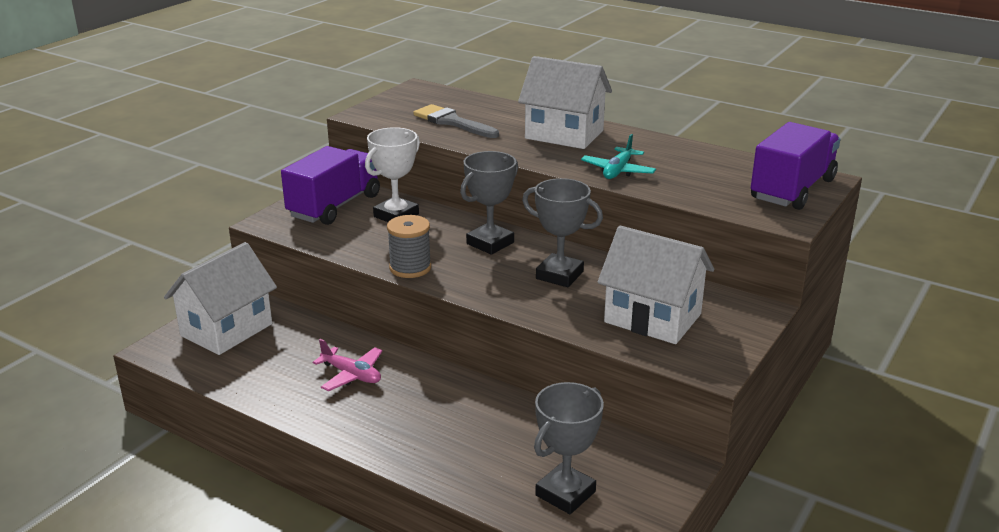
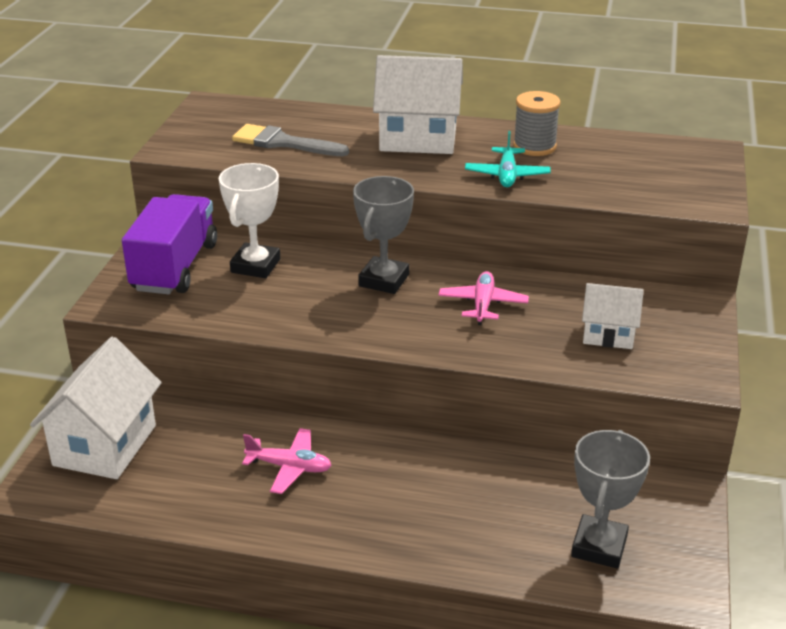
camera: 20 degrees left, 5 degrees up
(410, 268) = (317, 328): grey spool -> grey spool (534, 146)
(559, 275) = (483, 304): grey trophy -> pink plane
(652, 318) = (608, 335): white house -> white house, size x0.58
(792, 189) = (691, 167): purple truck -> none

